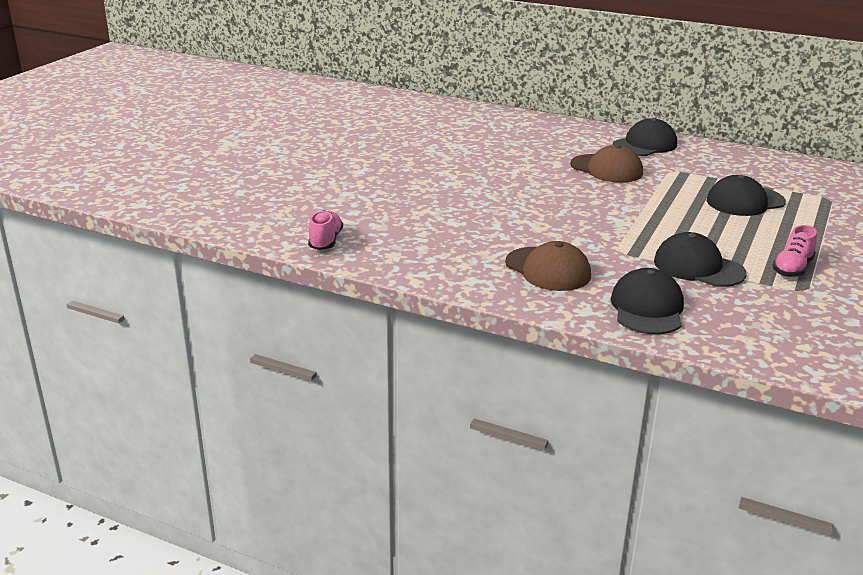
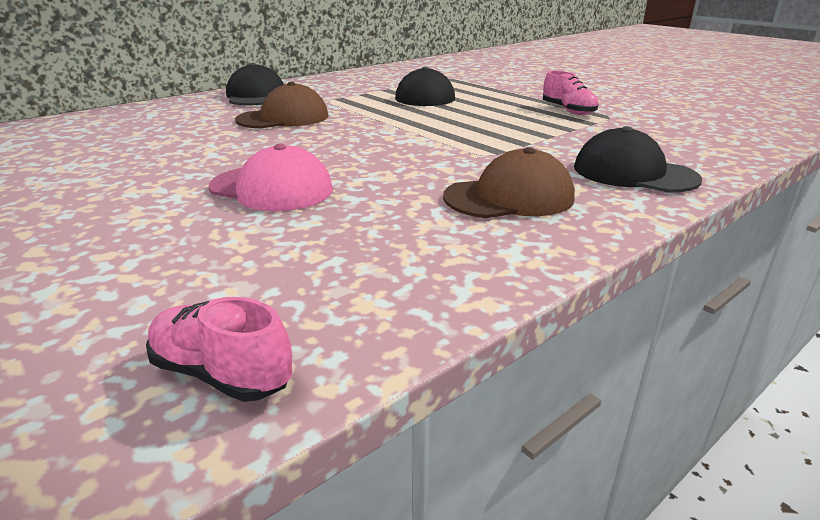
camera: 65 degrees left, 0 degrees up
(484, 202) = (272, 188): none -> pink cap
(698, 267) = (547, 135): black cap -> none

